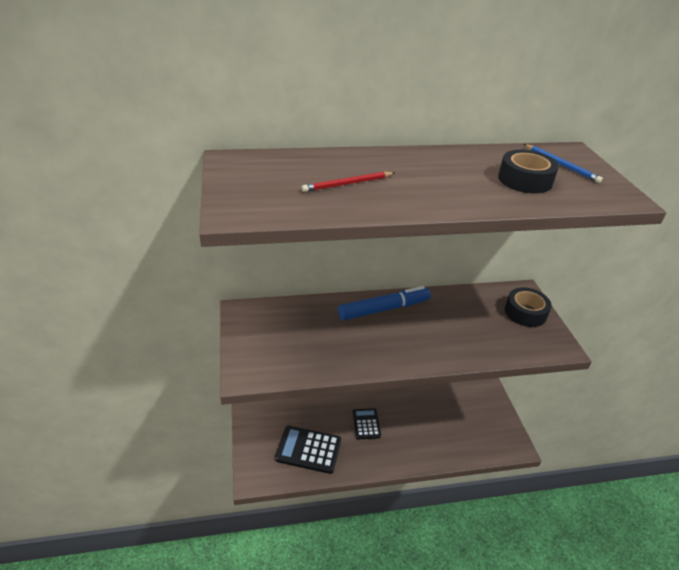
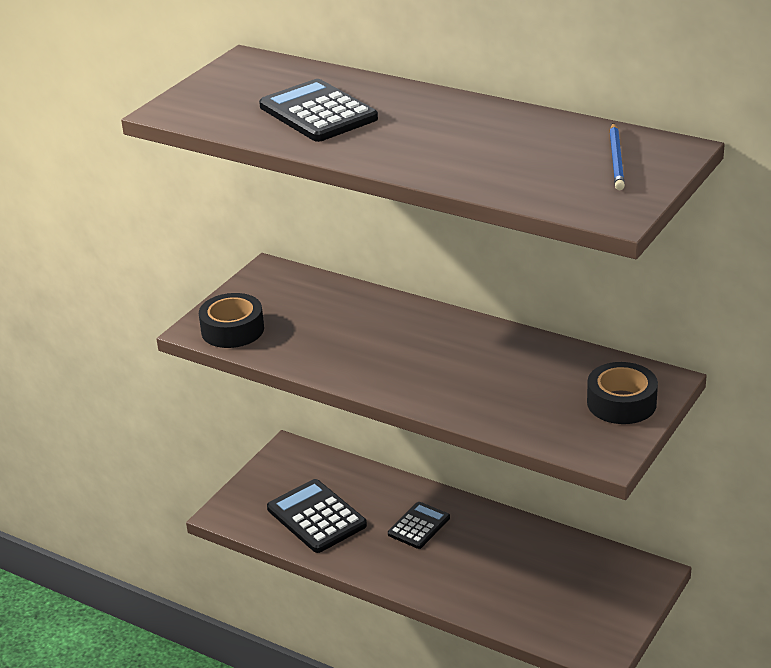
camera: 45 degrees right, 5 degrees down
(347, 184) = (318, 113): red pencil -> black calculator
(384, 309) = (434, 328): blue marker -> none
(525, 180) = (527, 161): black tape -> black tape (232, 330)

